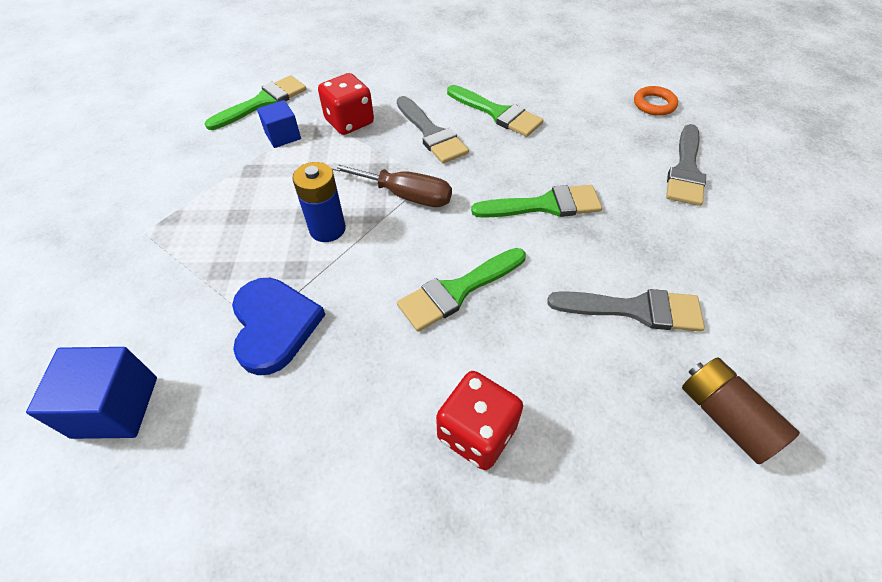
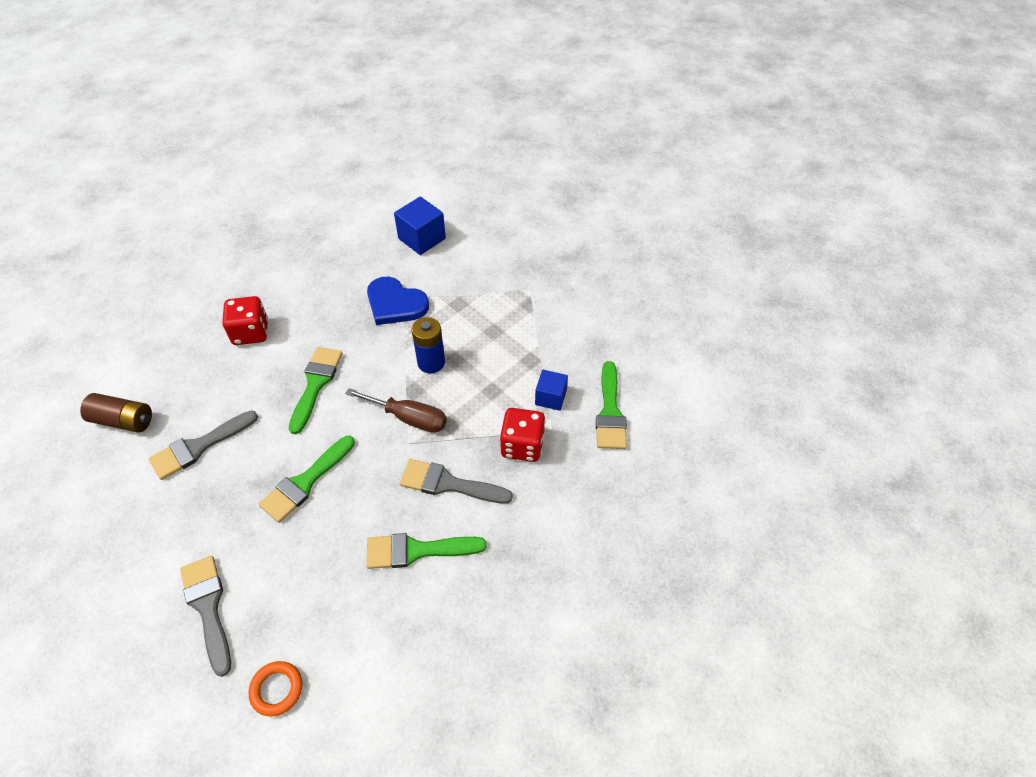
camera: 135 degrees right, 0 degrees up
(405, 195) = (409, 418): brown screwdriver -> brown screwdriver turned 135 degrees counterclockwise

